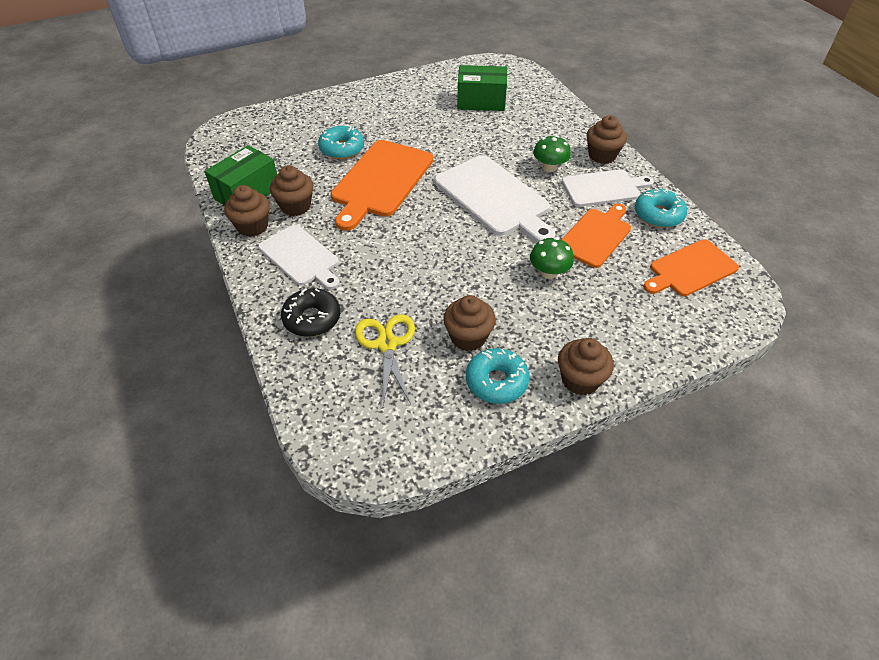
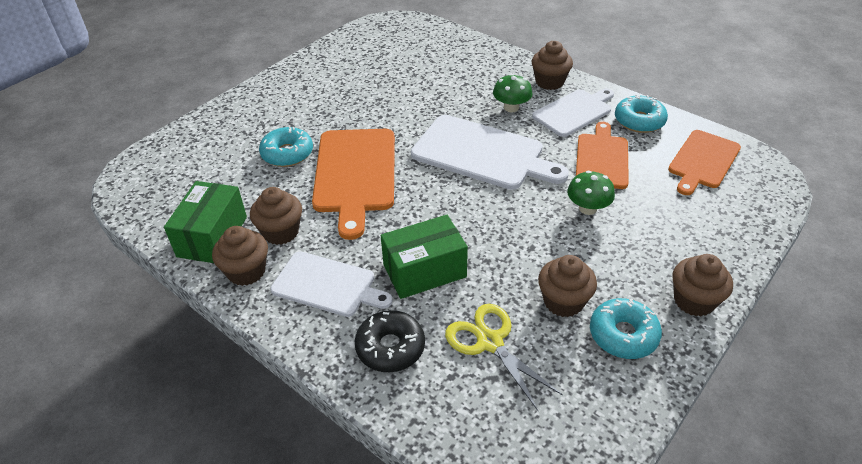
camera: 25 degrees left, 5 degrees down
(481, 101) = (397, 63): green box -> green box (424, 271)

